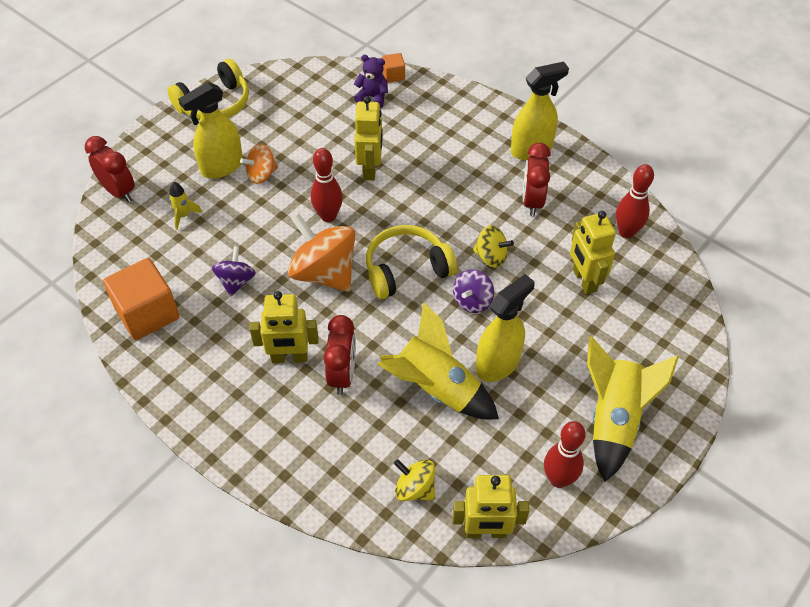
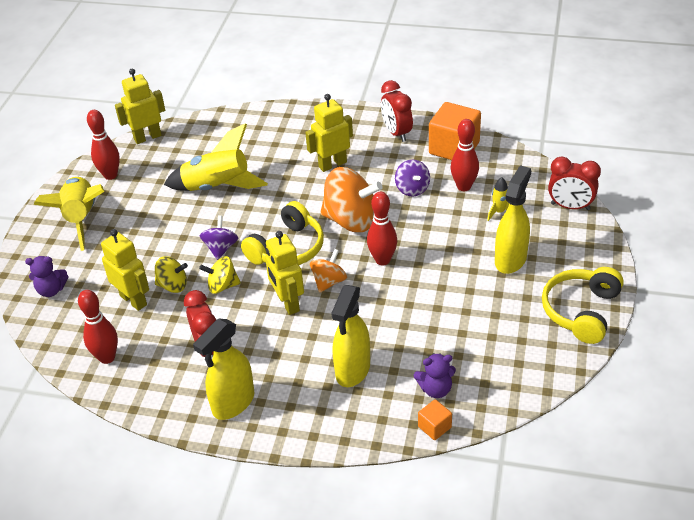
camera: 155 degrees right, 10 degrees down
(186, 259) = (464, 187): none -> red bowling pin
(261, 175) = (470, 268): orange spinning top -> orange spinning top (329, 282)
(342, 375) = (288, 170): red clock -> red clock (397, 133)
(370, 169) = (378, 314): yellow robot -> yellow robot (288, 303)
(415, 488) = (202, 138): yellow spinning top -> yellow spinning top (173, 285)
(498, 364) = (180, 217): yellow spray bottle -> yellow spray bottle (352, 370)
(667, 331) = (51, 290): none -> purple teddy bear

